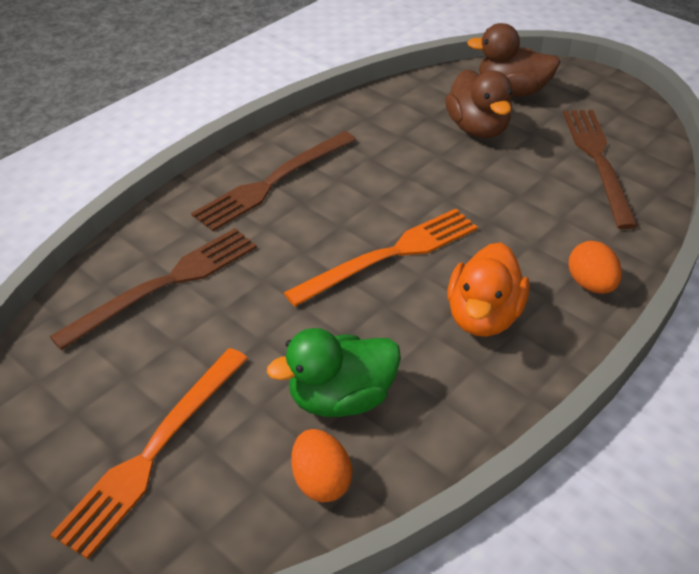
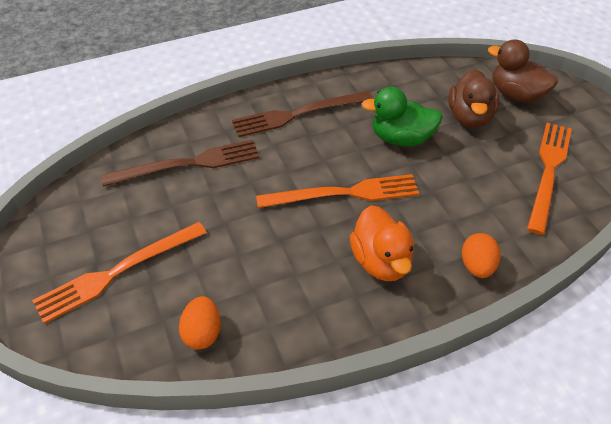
camera: 25 degrees right, 5 degrees up
(341, 398) = (249, 282): green duck -> green duck (401, 138)
(483, 316) = (381, 261): orange duck -> orange duck turned 60 degrees counterclockwise
(598, 161) = (548, 171): brown fork -> orange fork

